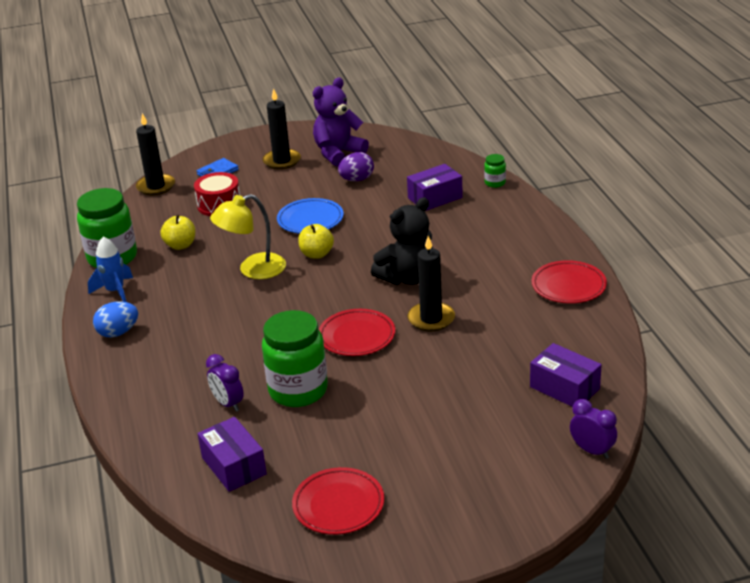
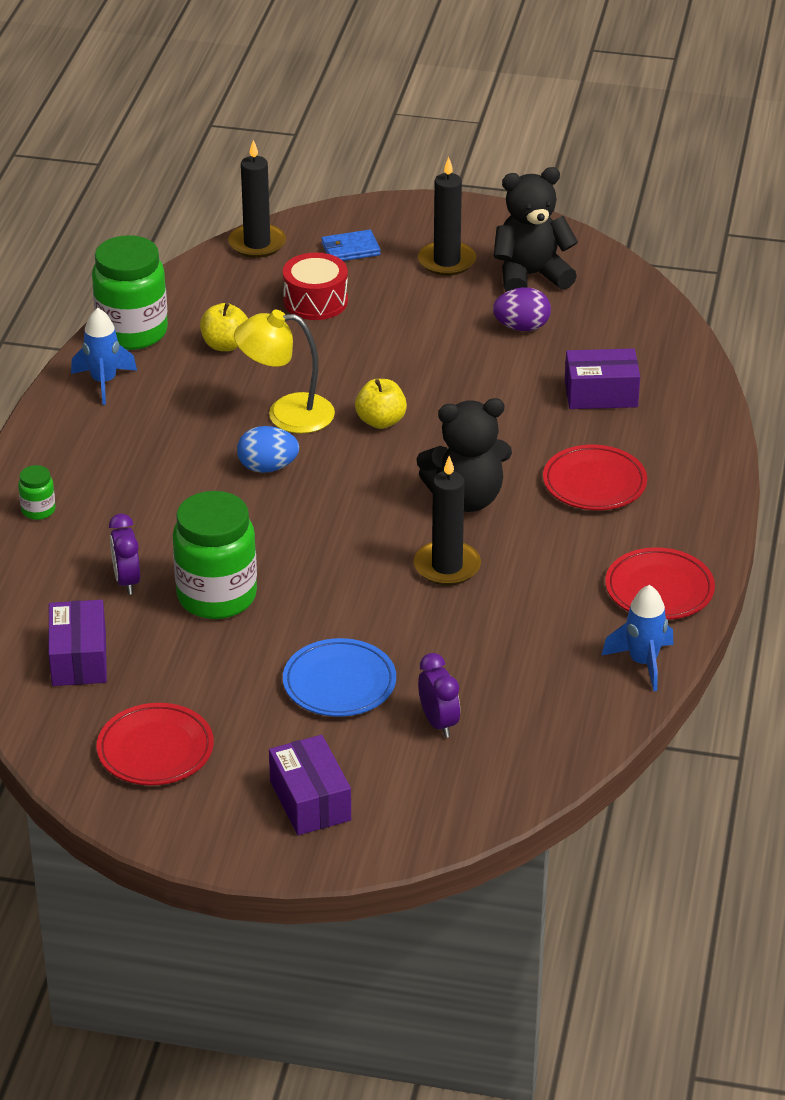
camera: 25 degrees right, 5 degrees up
(118, 332) = (70, 440): blue egg -> blue egg (268, 467)
(310, 220) = (412, 367): blue plate -> blue plate (339, 683)
(338, 153) = (531, 276): purple teddy bear -> black teddy bear
(357, 336) = (339, 554): red plate -> red plate (594, 483)
(495, 183) = (702, 401): green jar -> green jar (38, 510)
(564, 388) = (528, 720): purple box -> purple box (310, 801)
(592, 451) = (489, 808): purple clock -> purple clock (438, 723)
(599, 329) = (643, 662): none -> blue rocket

